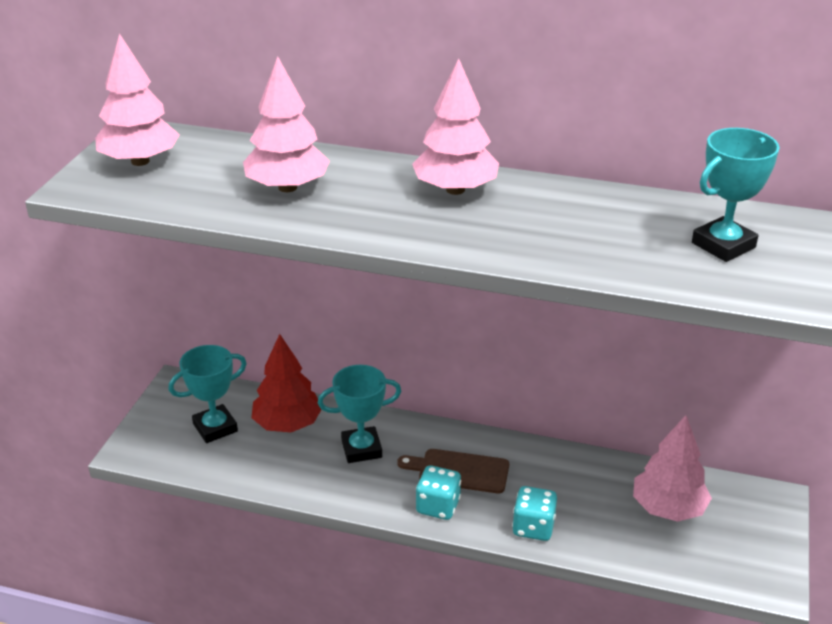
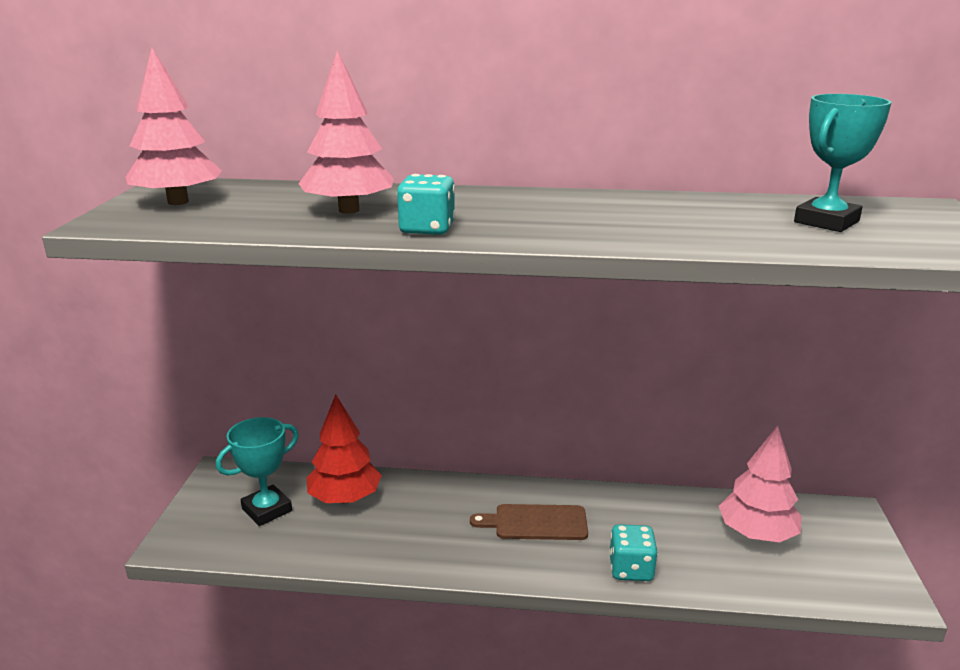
camera: 10 degrees left, 10 degrees down
(361, 449) = (428, 513): turquoise trophy -> none
(438, 506) = (524, 560): turquoise dice -> turquoise dice (427, 229)
(455, 190) = (528, 202): pink tree -> none

